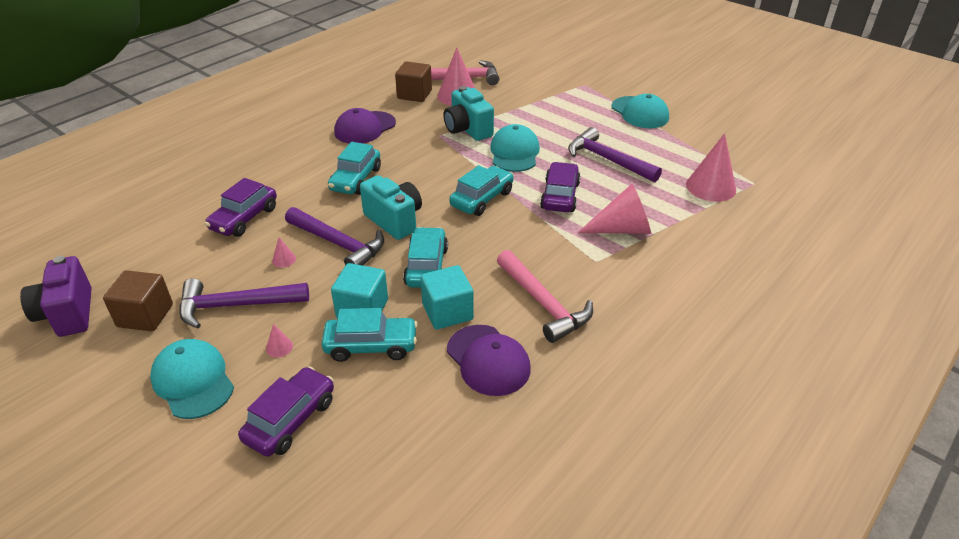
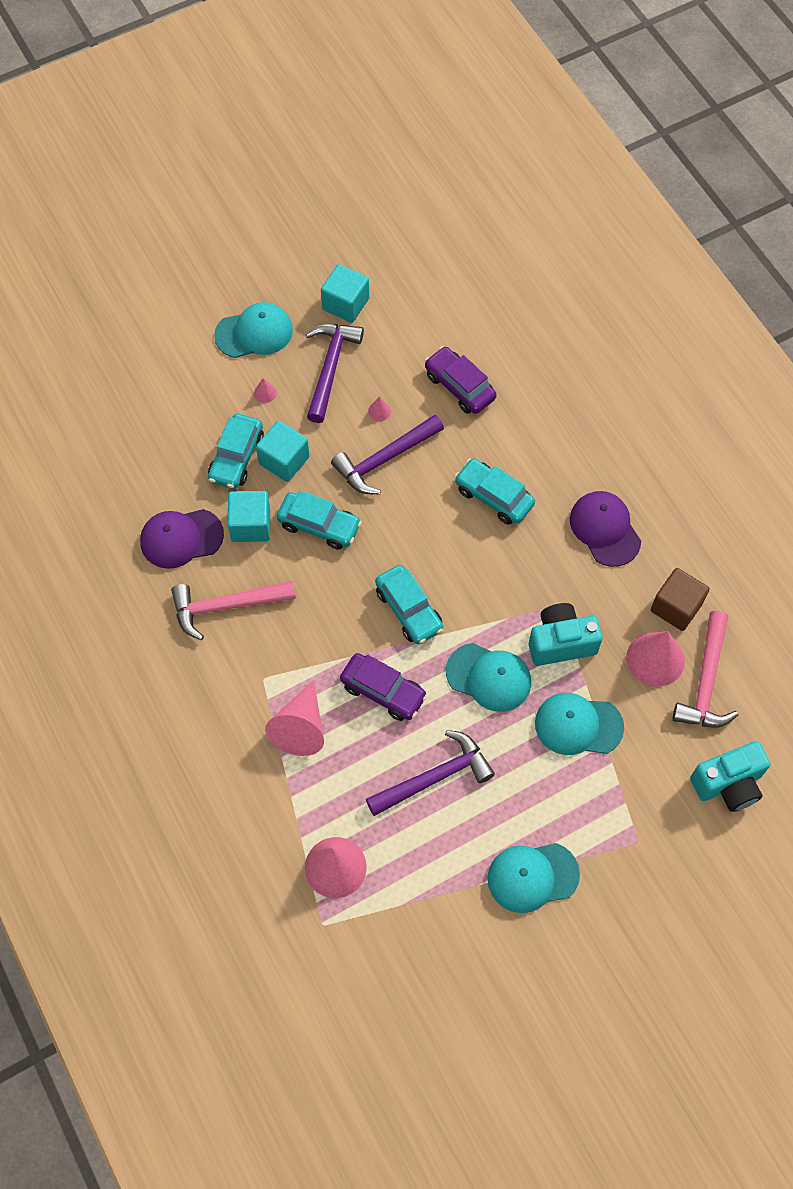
camera: 110 degrees right, 25 degrees up
(67, 314) = (371, 252): purple camera -> none
(145, 315) = (345, 304): brown cube -> turquoise cube
(291, 420) = (185, 390): purple car -> none
(394, 220) = (403, 516): turquoise camera -> turquoise camera (728, 784)
(524, 114) = (578, 725): none -> turquoise cap

